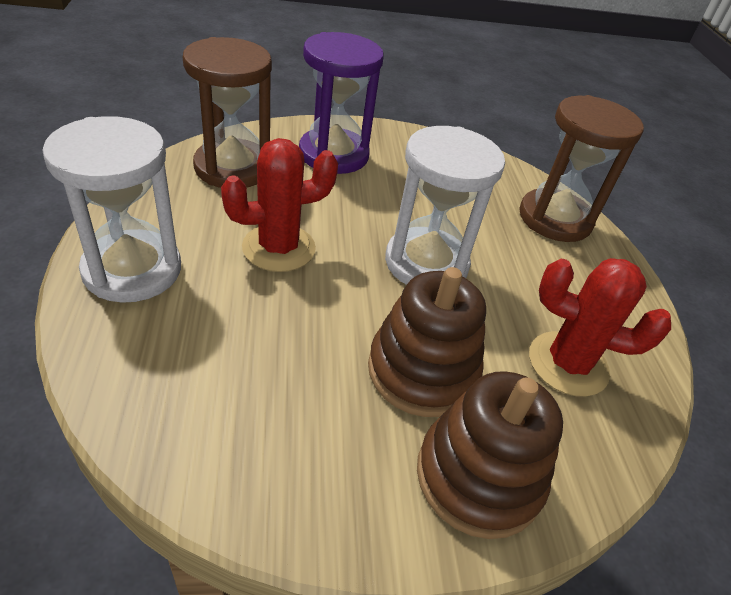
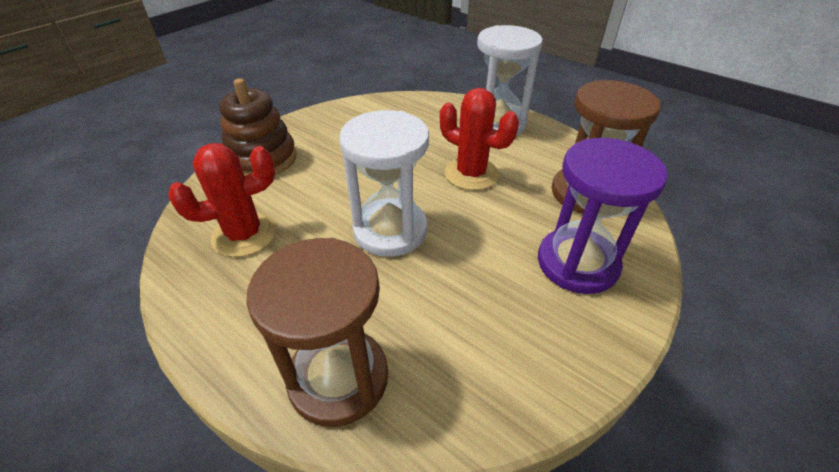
camera: 140 degrees right, 0 degrees up
(279, 248) = (471, 174): red cactus -> red cactus turned 75 degrees counterclockwise
(422, 370) = (325, 175): brown stacking toy -> none

